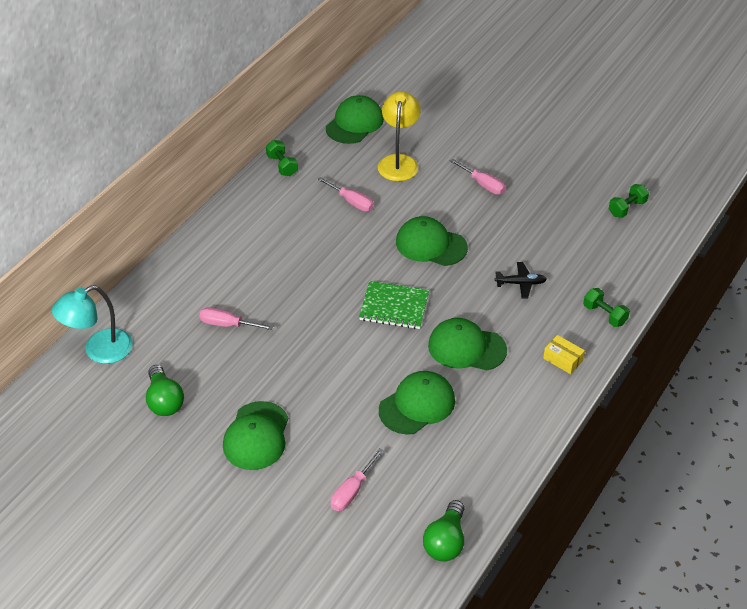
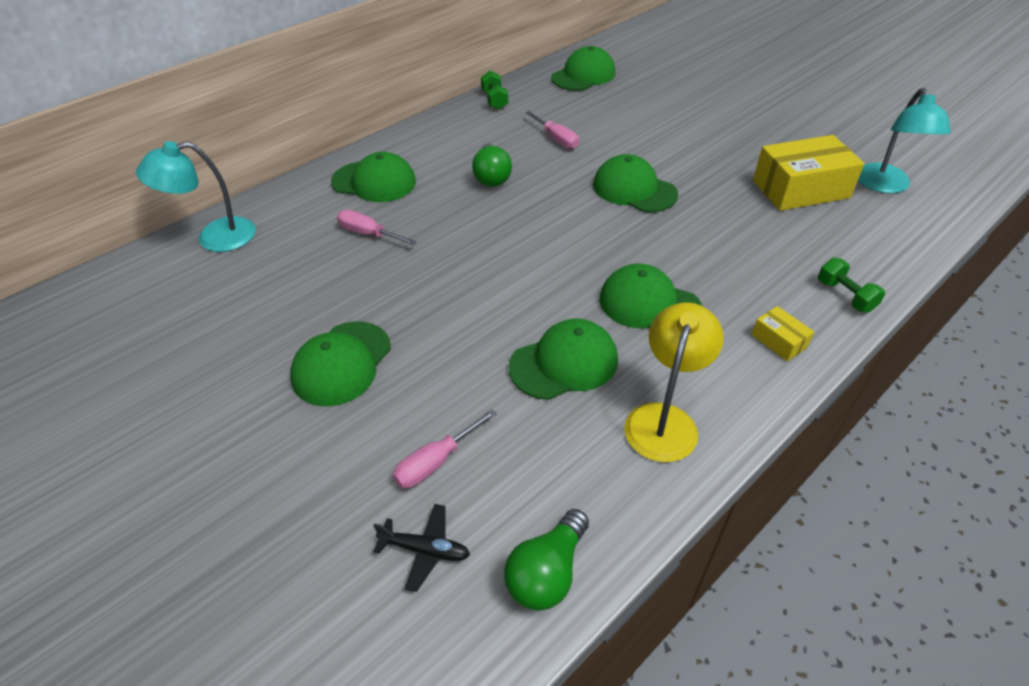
camera: 15 degrees right, 0 degrees up
(164, 401) = (254, 302): green light bulb -> green light bulb (492, 177)
(210, 273) = (374, 182): none -> green cap
(394, 307) = (570, 245): green notebook -> none
(399, 162) = (620, 111): yellow lamp -> yellow lamp (664, 419)
(482, 184) = (710, 142): pink screwdriver -> none
(521, 283) = (736, 244): black plane -> black plane (425, 550)
(562, 222) = (800, 189): none -> yellow box
(627, 208) = (885, 186): green dumbbell -> turquoise lamp

